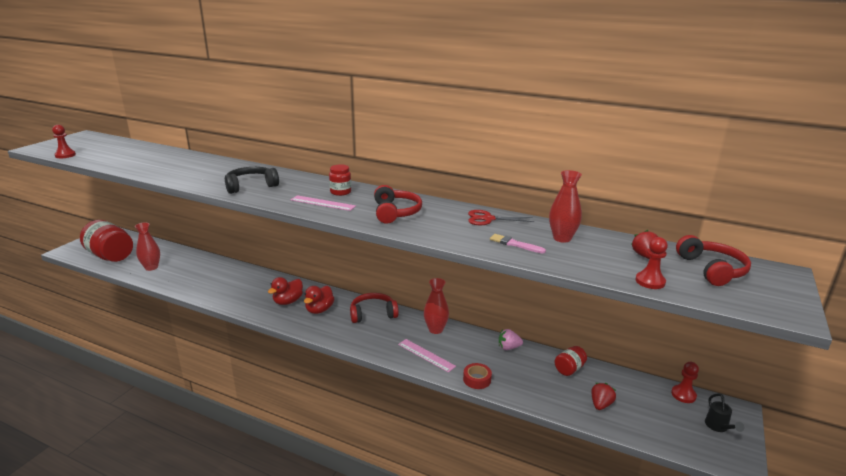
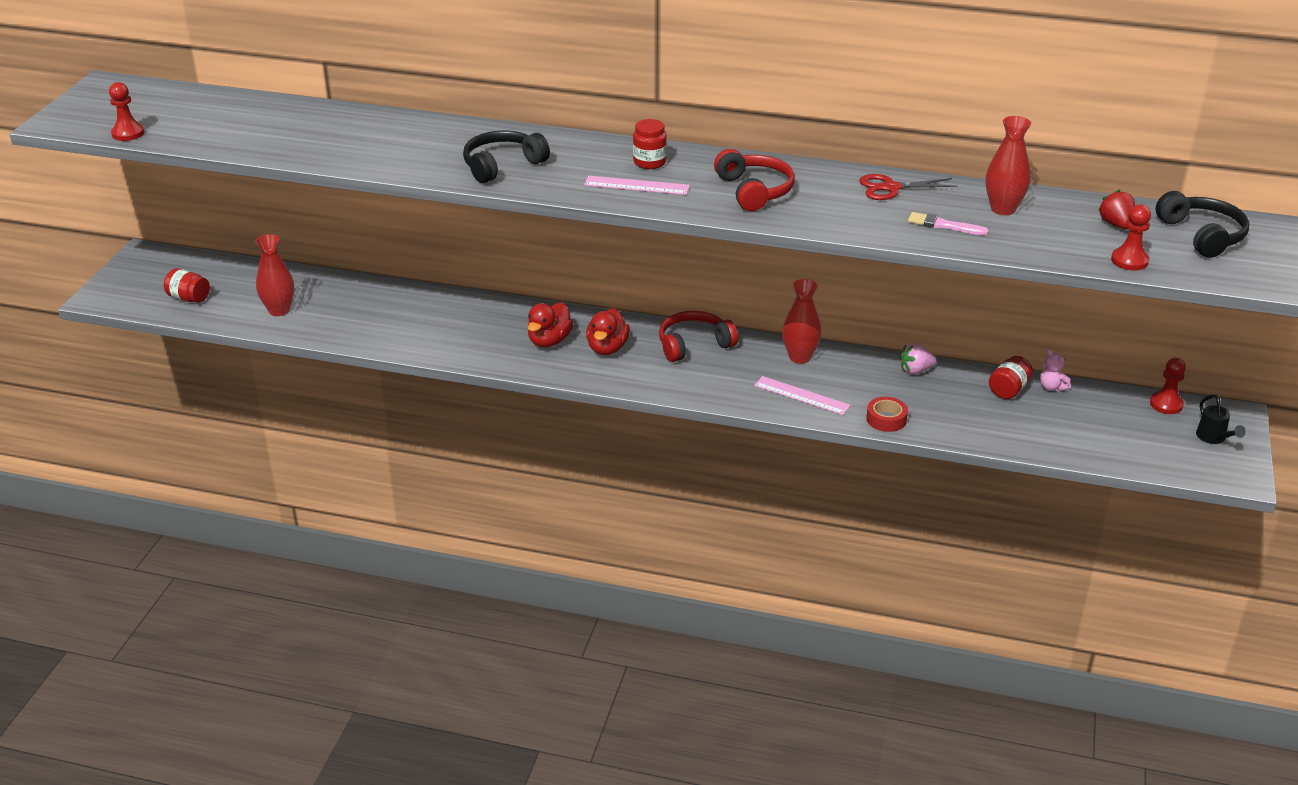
camera: 10 degrees left, 10 degrees up
(110, 256) = (189, 298): red jar -> red jar, size x0.48
(600, 371) = (1051, 387): none -> pink teddy bear
(601, 404) = (1061, 430): red strawberry -> none
(712, 269) = (1202, 235): red headphones -> black headphones

